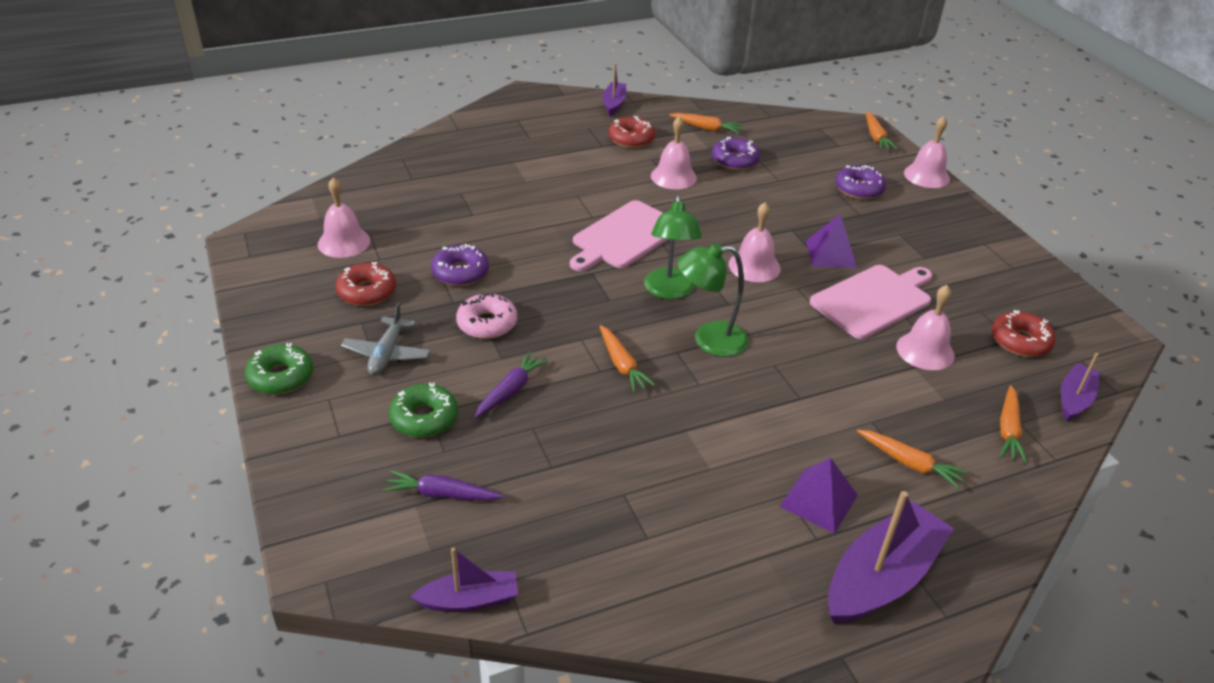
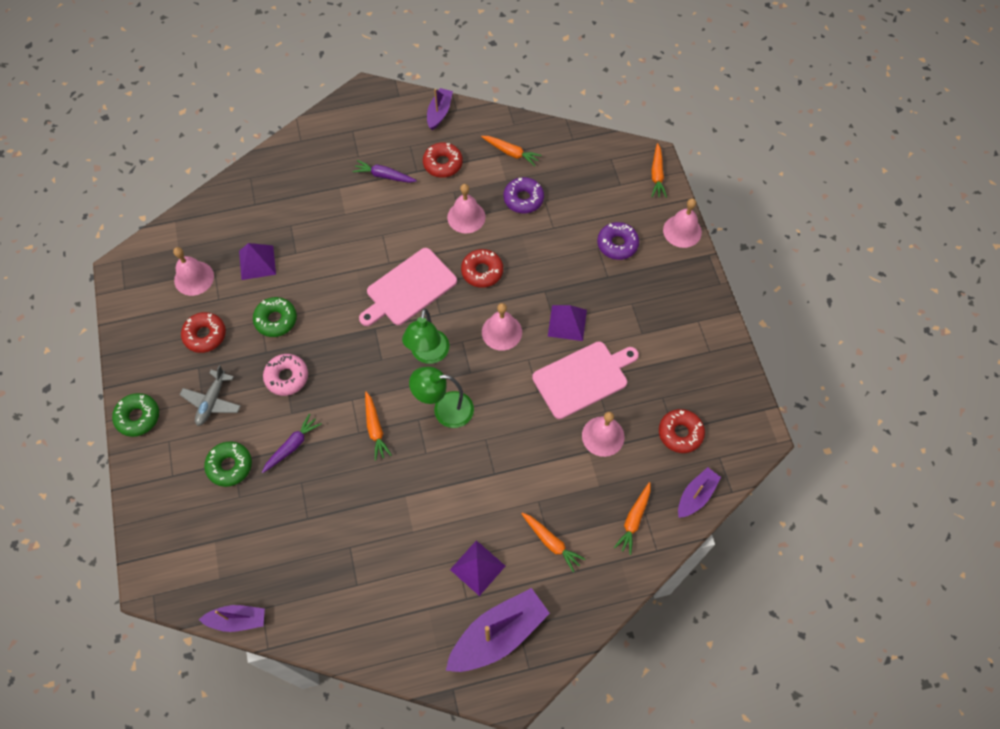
camera: 10 degrees right, 25 degrees up
(425, 225) = (257, 262): none -> purple pyramid
(442, 494) = (232, 534): purple carrot -> purple carrot (384, 176)
(460, 272) = (276, 320): purple donut -> green donut
(709, 218) = (482, 271): none -> red donut

